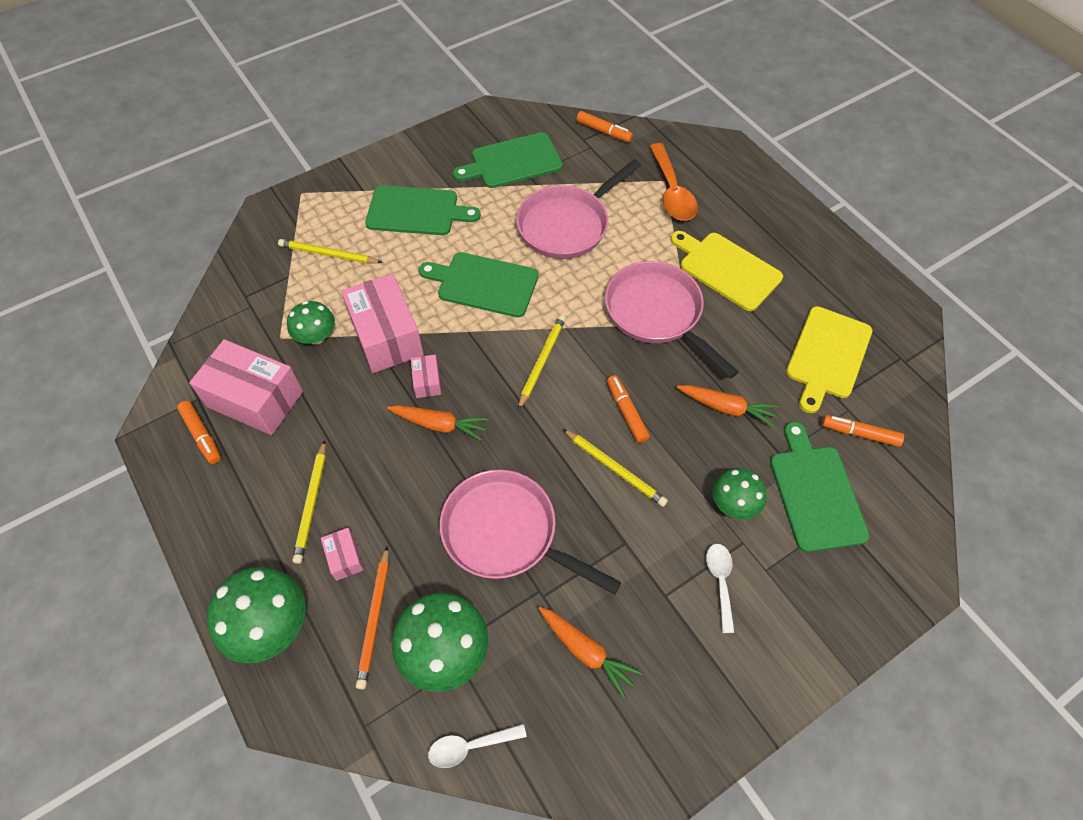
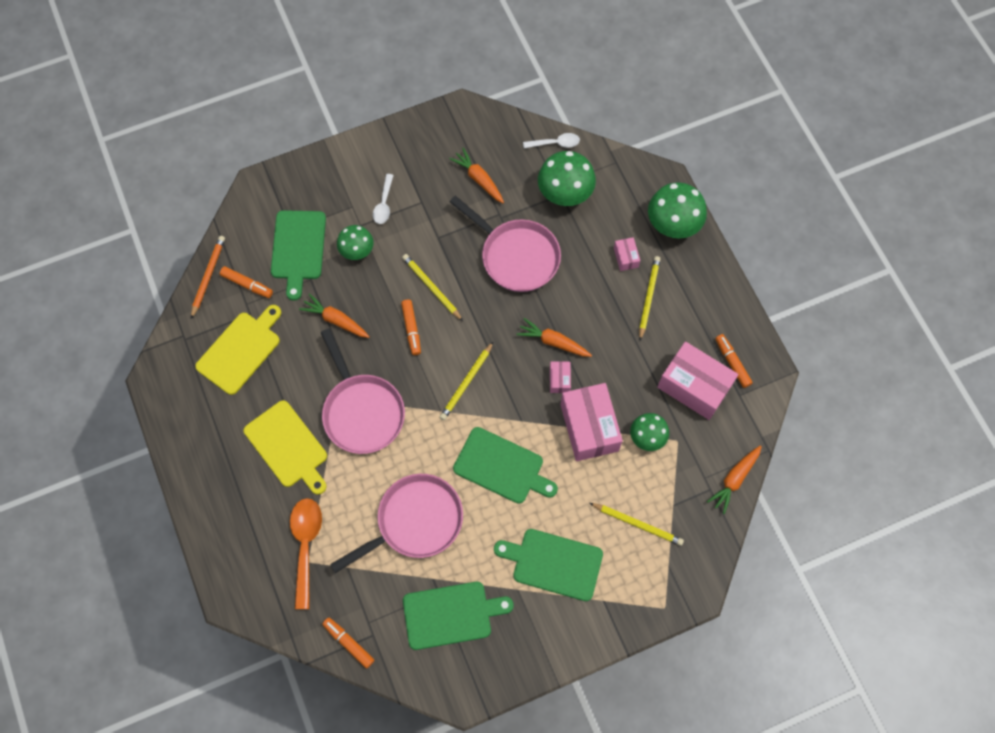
camera: 170 degrees left, 10 degrees up
(215, 309) = (734, 479): none -> orange carrot
(374, 618) = (607, 218): orange pencil -> orange pencil (208, 276)

